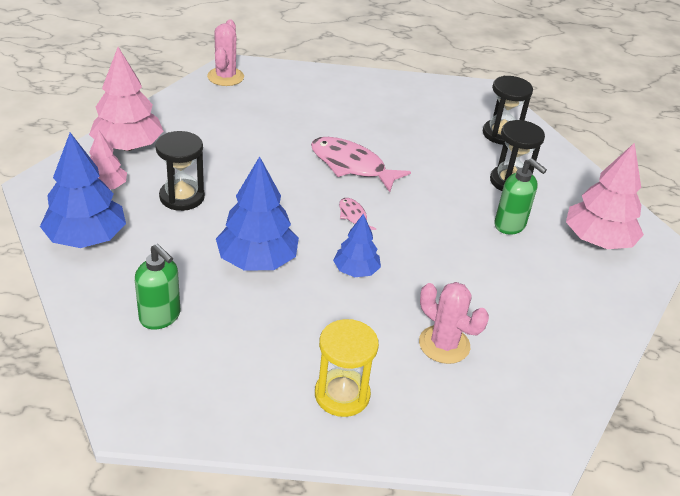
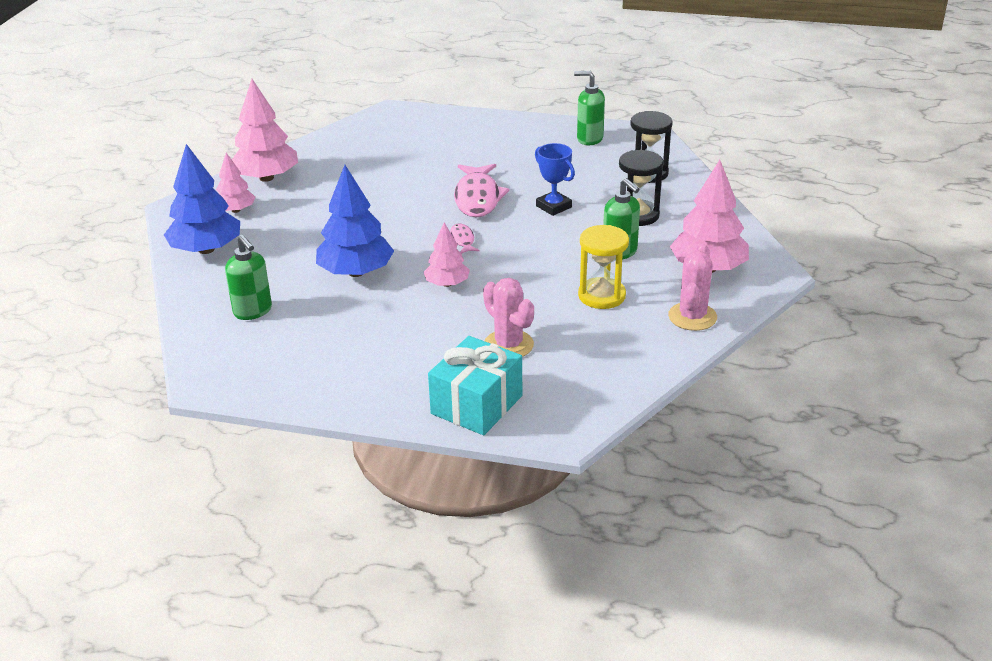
camera: 15 degrees right, 5 degrees down
(182, 197) = (303, 220): black hourglass -> none
(225, 77) = (380, 120): pink cactus -> pink cactus (692, 317)
(342, 395) = (396, 377): yellow hourglass -> yellow hourglass (601, 296)
(351, 166) = (478, 198): pink fish -> pink fish turned 135 degrees counterclockwise
(356, 270) = (447, 284): blue tree -> pink tree
(428, 174) = (554, 206): none -> blue trophy
(433, 97) = (589, 139): none -> green soap dispenser
(438, 426) = (476, 405): none -> turquoise gift

